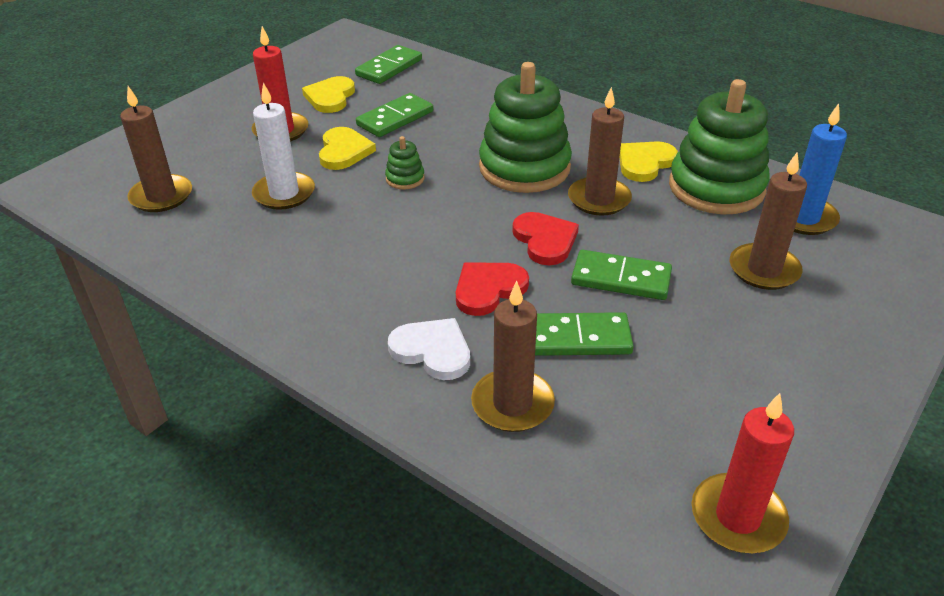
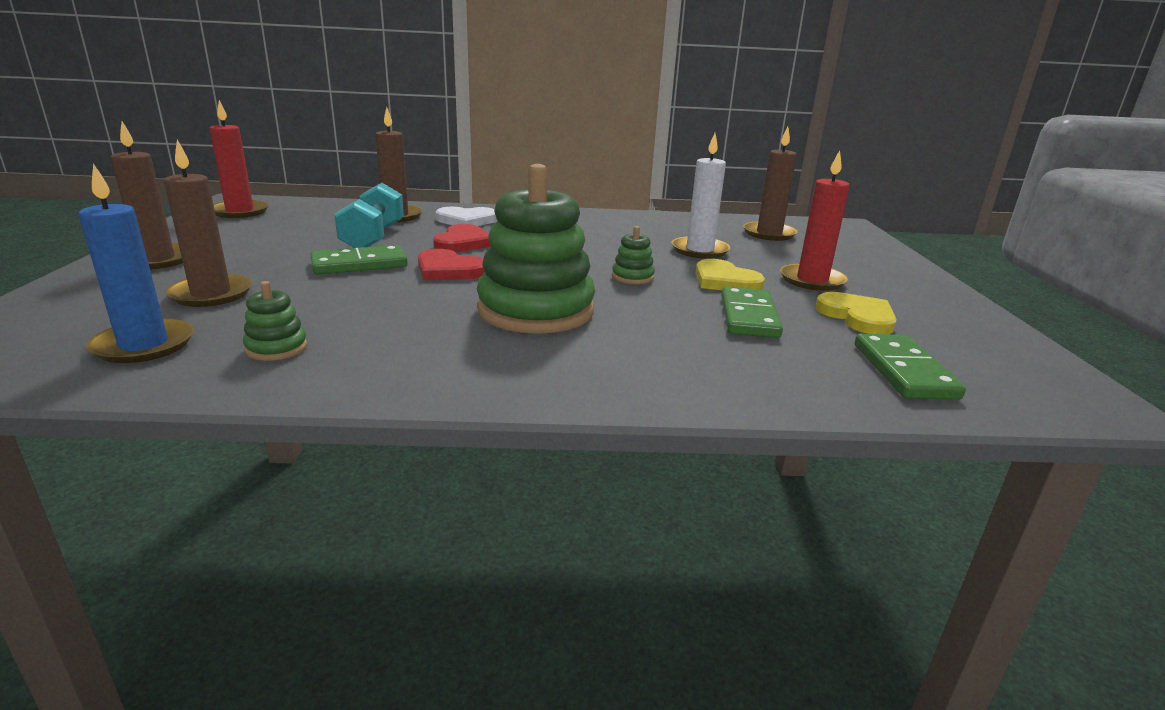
camera: 140 degrees right, 15 degrees down
(578, 338) = (373, 237): green domino -> turquoise dumbbell
(599, 199) = (423, 305): brown candle -> brown candle (157, 260)
(645, 163) = (393, 350): yellow heart -> none
(716, 187) = (276, 348): green stacking toy -> green stacking toy, size x0.42

